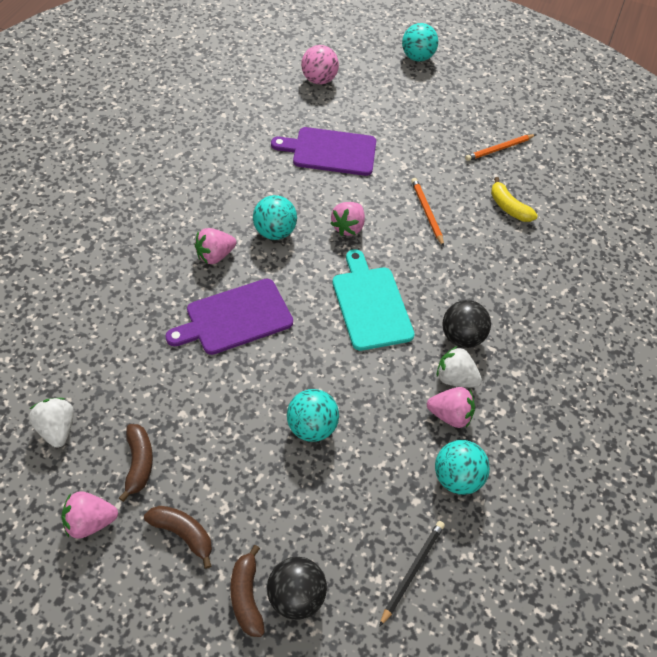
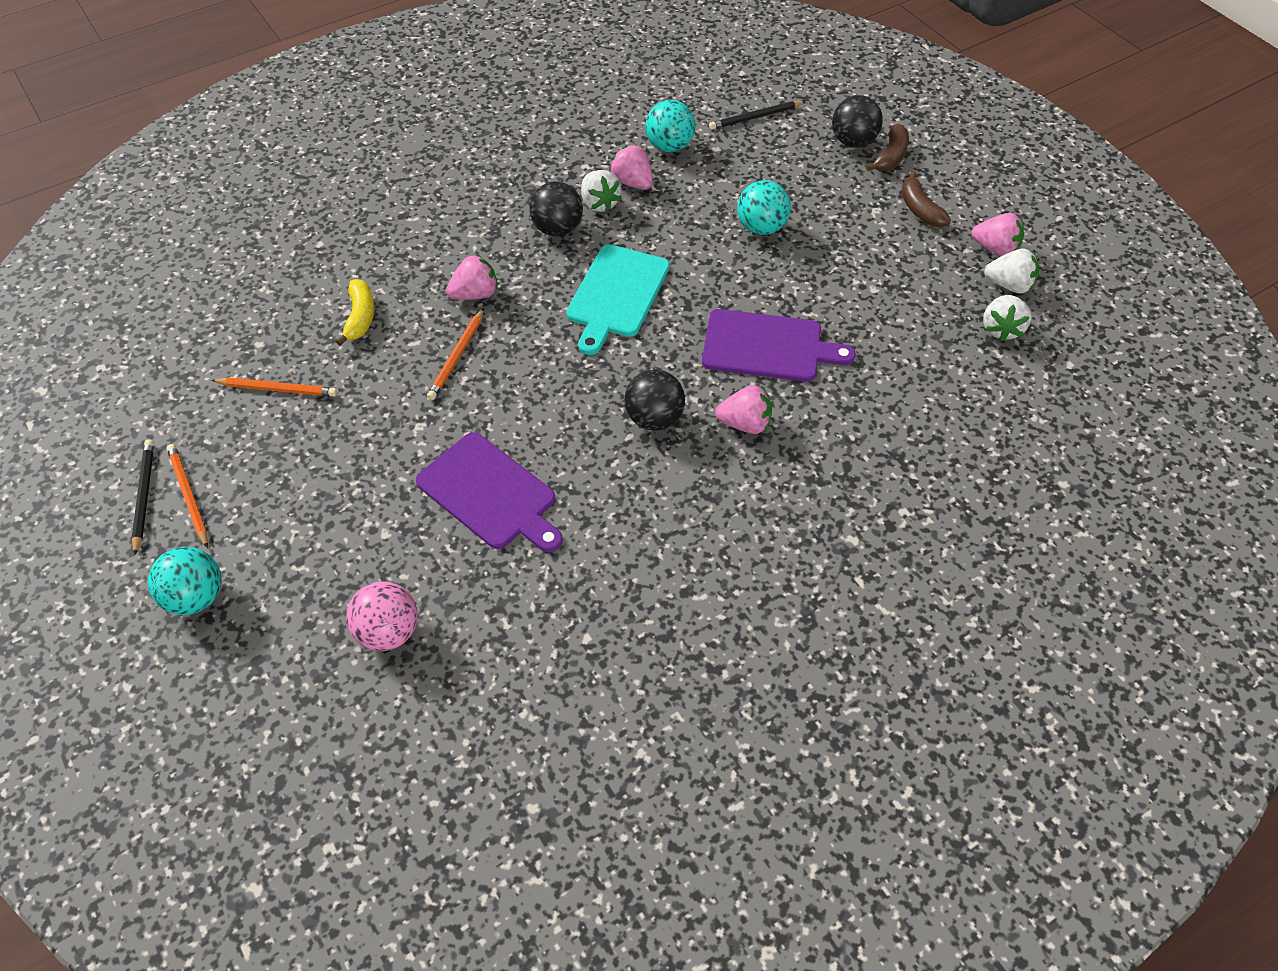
camera: 140 degrees left, 0 degrees up
(63, 482) = (1009, 285): none -> white strawberry
(139, 463) = (934, 269): brown banana -> none
(274, 232) = (654, 418): turquoise ball -> black ball
(348, 227) = (564, 383): pink strawberry -> pink strawberry (475, 294)
(473, 88) = (188, 496): none -> orange pencil
(492, 79) = (144, 496): none -> black pencil

